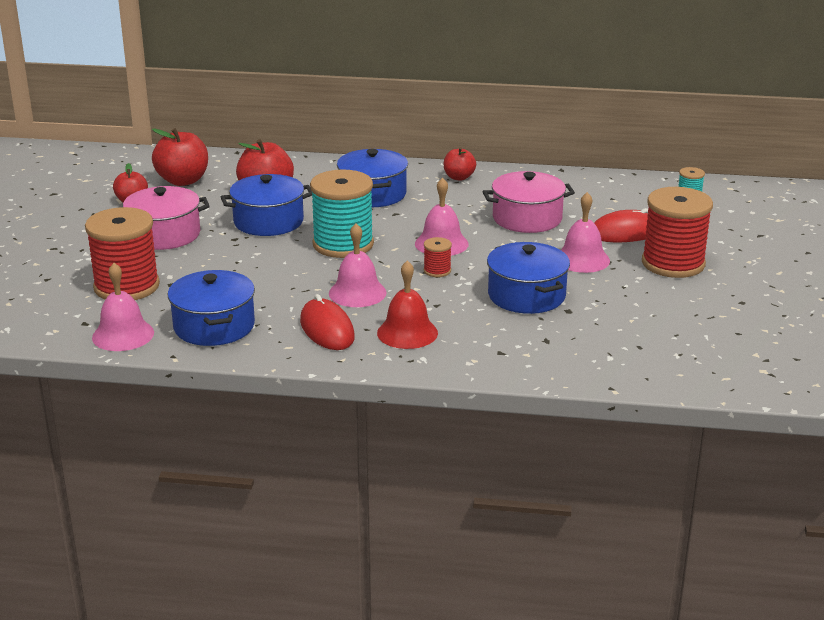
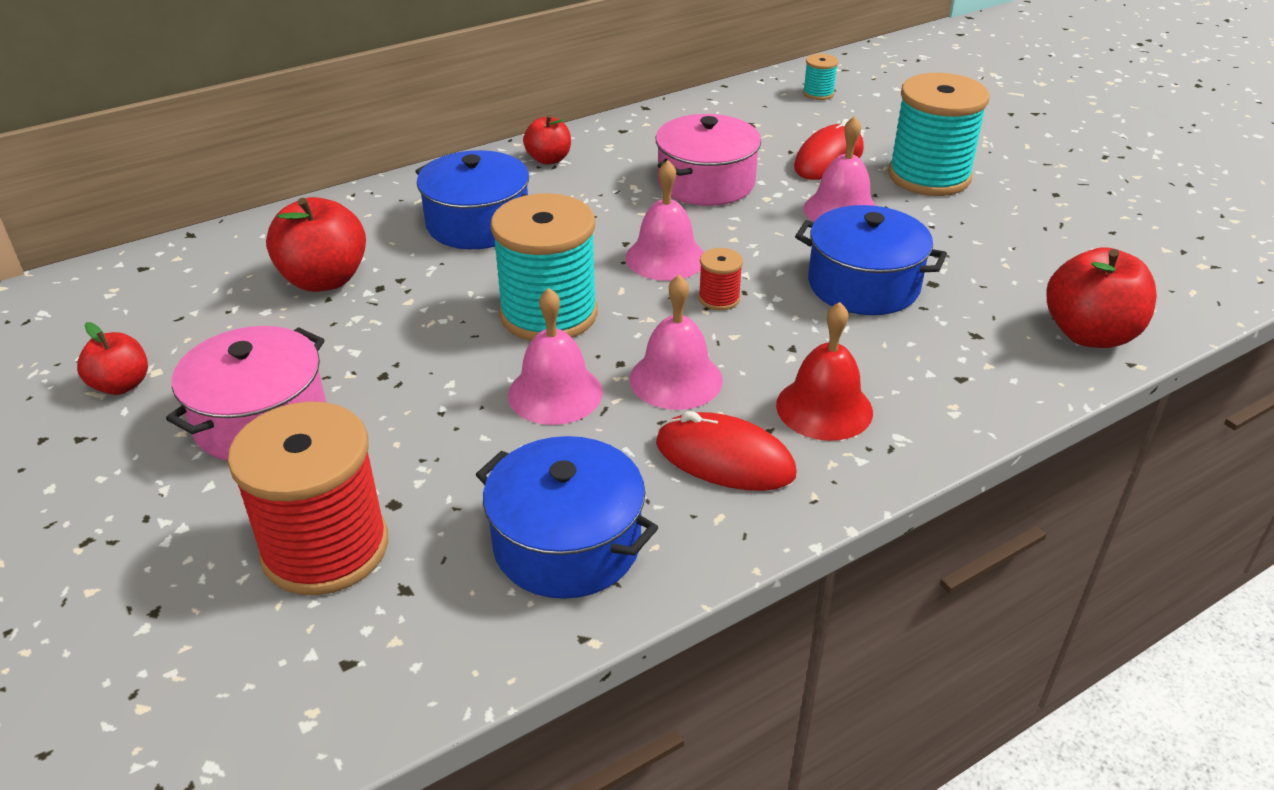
camera: 40 degrees left, 10 degrees up
(123, 335) = (447, 647): pink bell -> pink bell (555, 393)
(183, 181) = (165, 314): red apple -> red apple (1089, 334)
(268, 221) = (395, 325): blue pot -> none
(673, 263) = (929, 176): red spool -> turquoise spool

